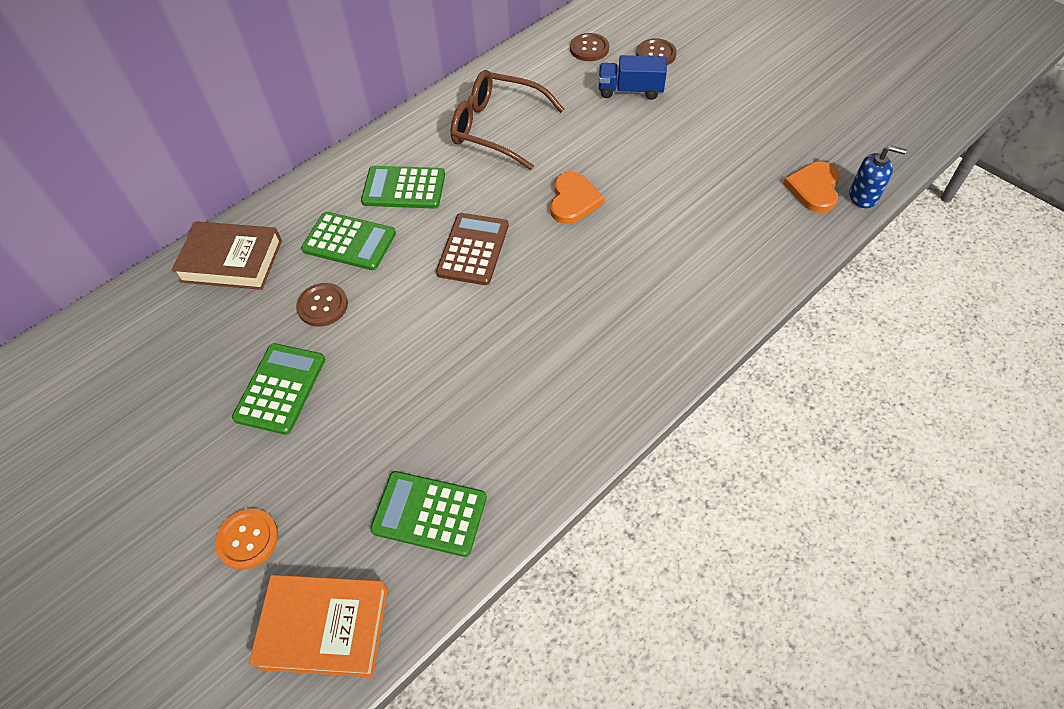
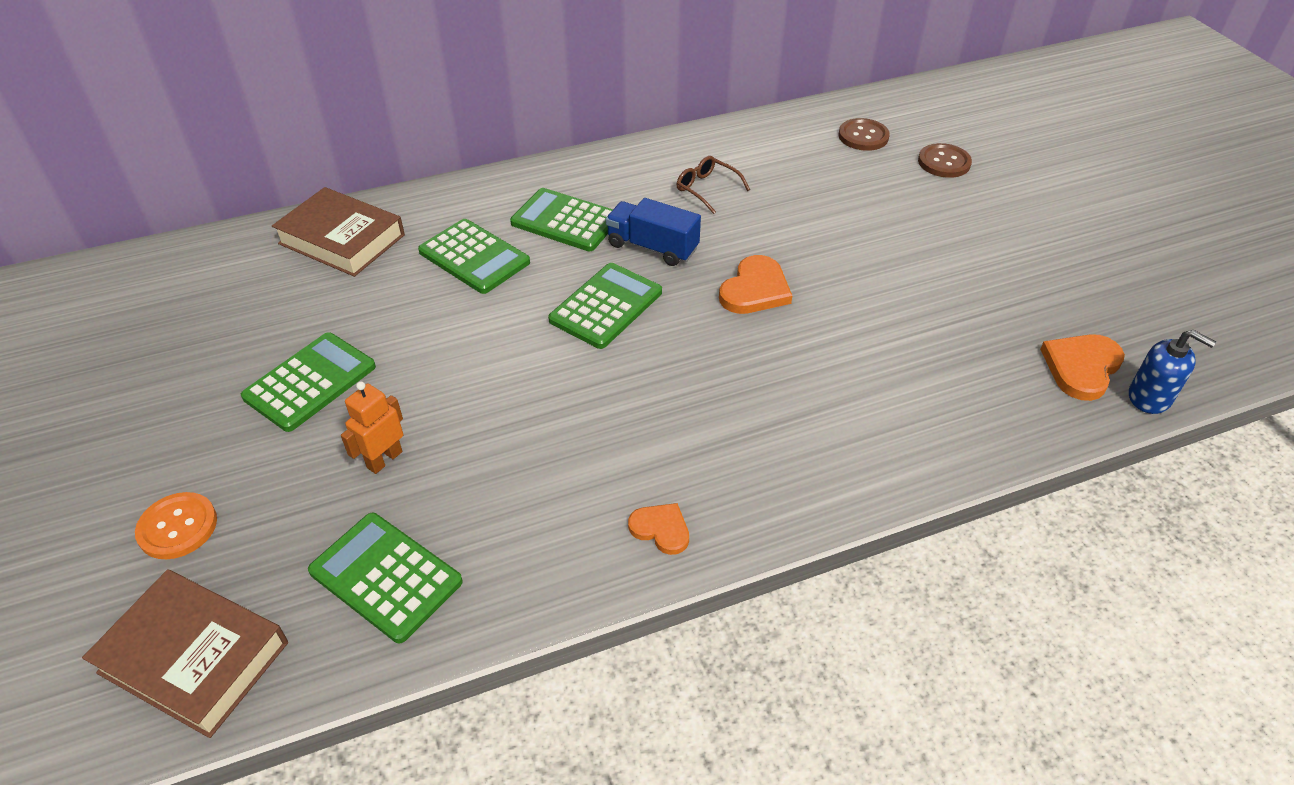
camera: 20 degrees right, 10 degrees down
(322, 306) = (406, 313): brown button -> none
(324, 627) = (194, 657): orange book -> brown book
(376, 428) = (384, 459): none -> orange robot
(473, 249) = (606, 306): brown calculator -> green calculator
(497, 128) = (707, 189): brown glasses -> brown glasses, size x0.48
(601, 405) = (661, 529): none -> orange heart
(630, 90) = (890, 192): blue truck -> blue truck (652, 247)

